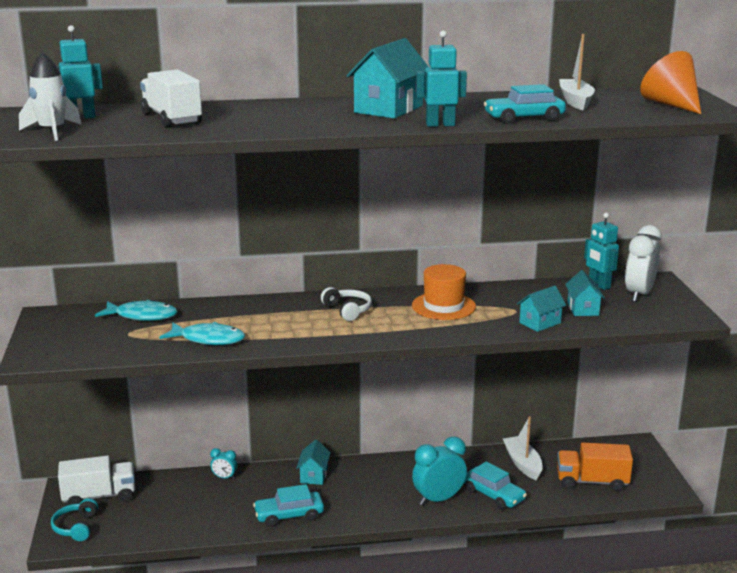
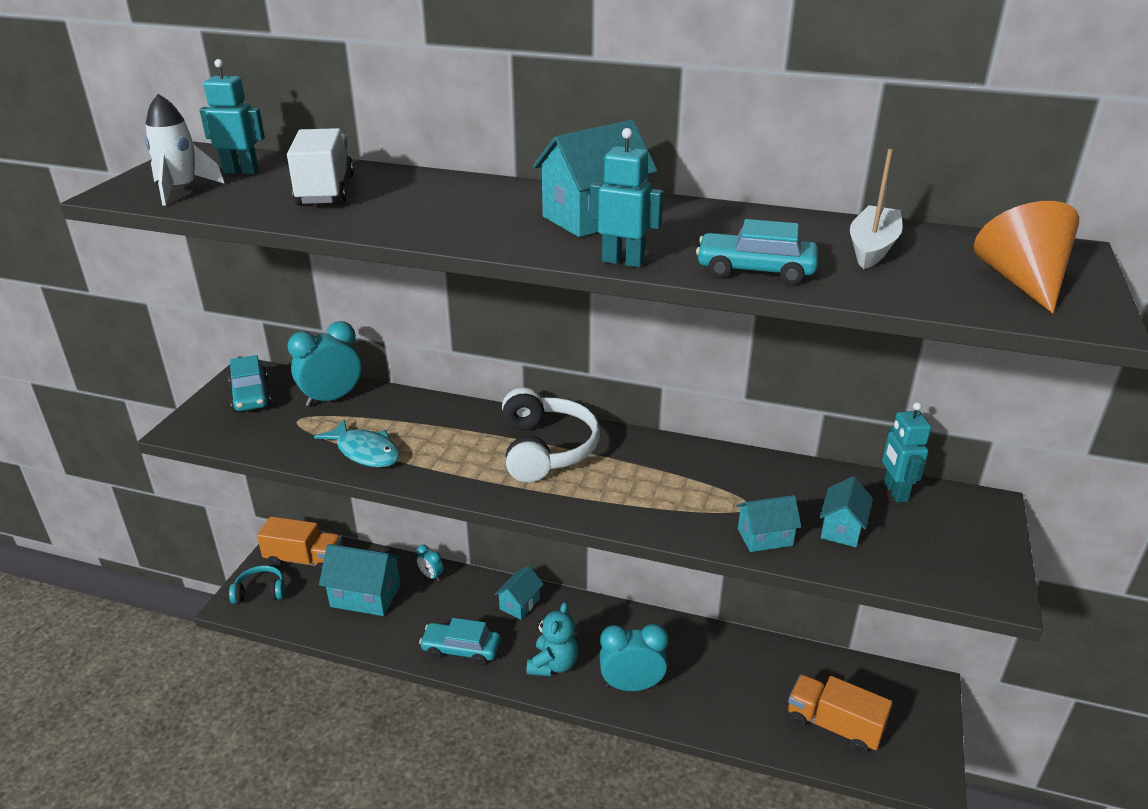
camera: 25 degrees right, 10 degrees up
(76, 527) = (260, 591): turquoise headphones -> turquoise headphones turned 60 degrees clockwise
(99, 496) = (304, 560): white truck -> orange truck
(142, 316) = (332, 399): turquoise fish -> turquoise clock
(177, 504) = (365, 595): none -> turquoise house
(348, 310) = (546, 449): white headphones -> white headphones, size x1.80
(370, 504) = (553, 664): none -> turquoise teddy bear
(443, 306) = (663, 473): orange hat -> none
(493, 495) = (699, 702): turquoise car -> turquoise car (250, 395)
(522, 463) = (762, 667): white boat -> none
(639, 294) = (942, 524): white clock -> none

